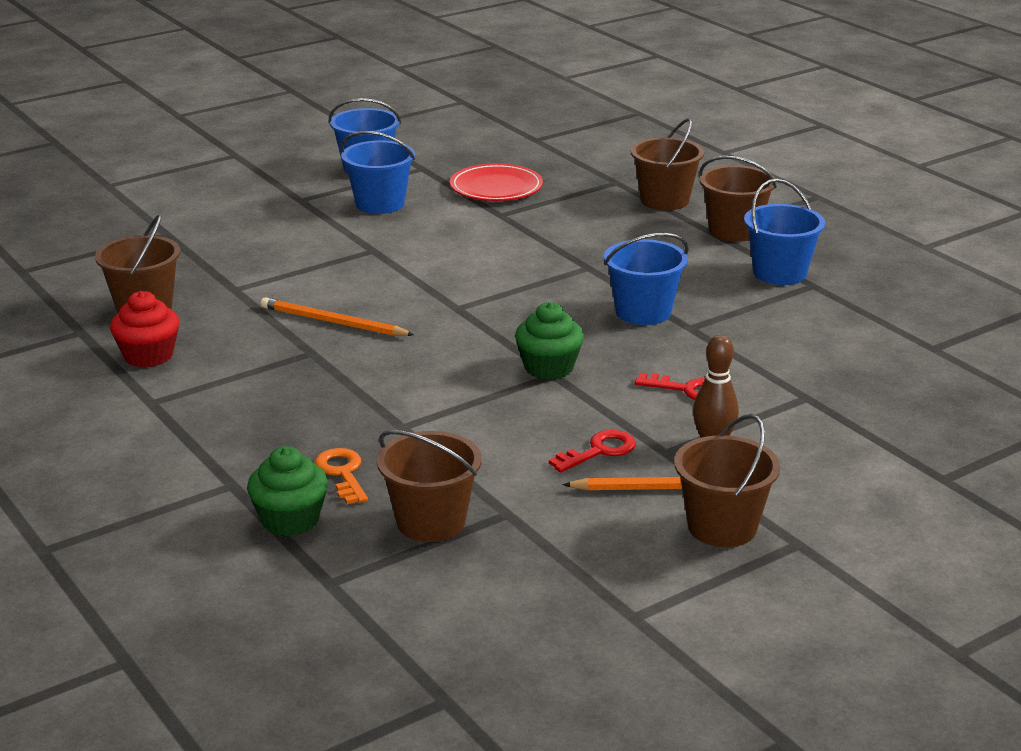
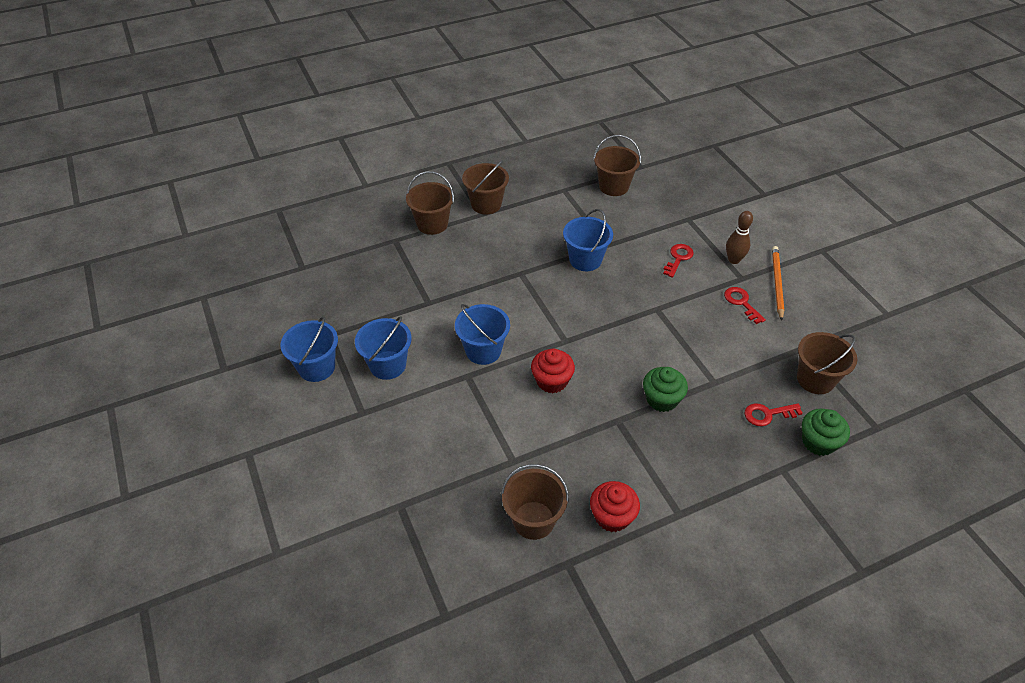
camera: 80 degrees left, 20 degrees up
(333, 322) = (576, 406): orange pencil -> none
(342, 473) = (768, 414): orange key -> red key
(376, 303) = (552, 381): none -> red cupcake
(496, 187) = (382, 299): red plate -> none
(549, 367) = (648, 309): green cupcake -> green cupcake (662, 399)
(722, 527) = (810, 271): brown bucket -> brown bucket (613, 186)
(779, 273) = (546, 198): blue bucket -> blue bucket (483, 350)

